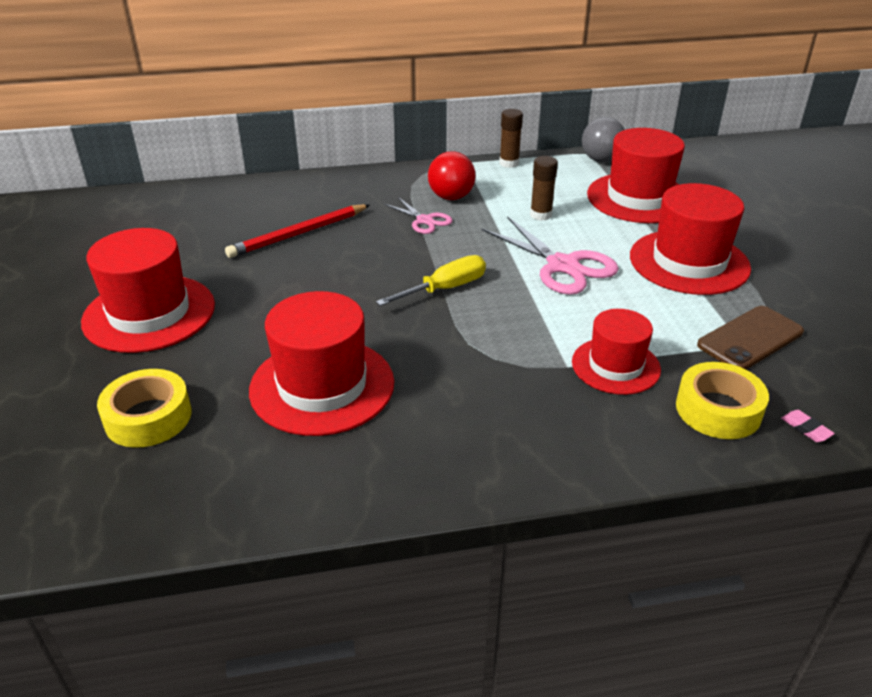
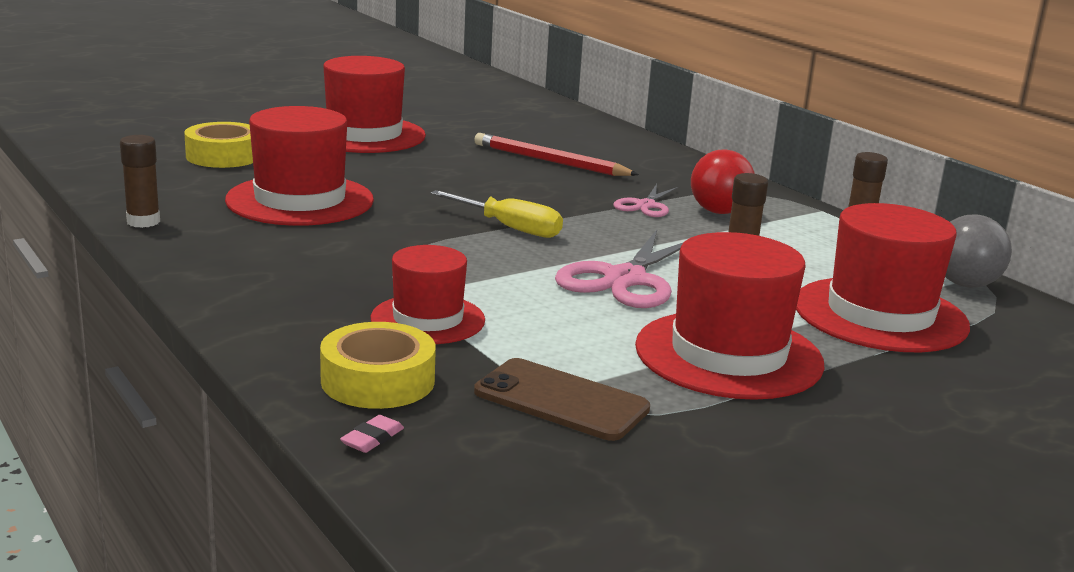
camera: 65 degrees right, 15 degrees down
(330, 502) = (143, 222): none -> brown glue stick

